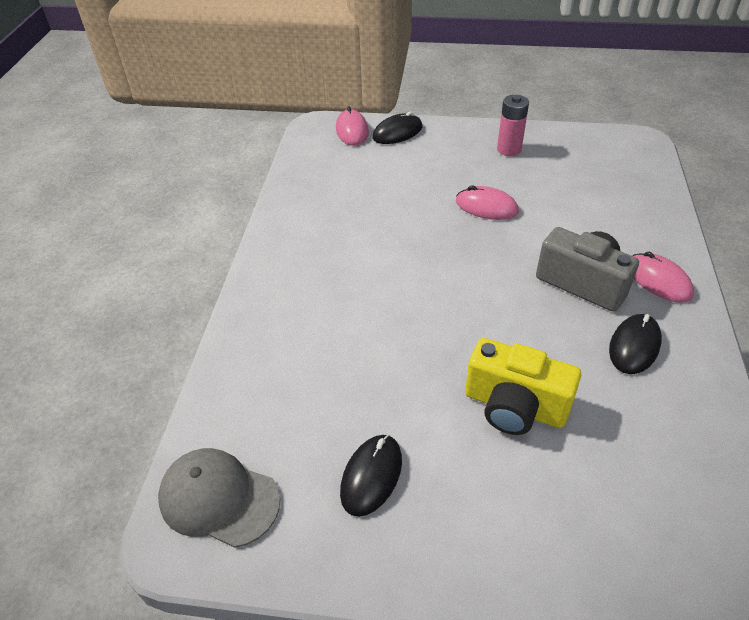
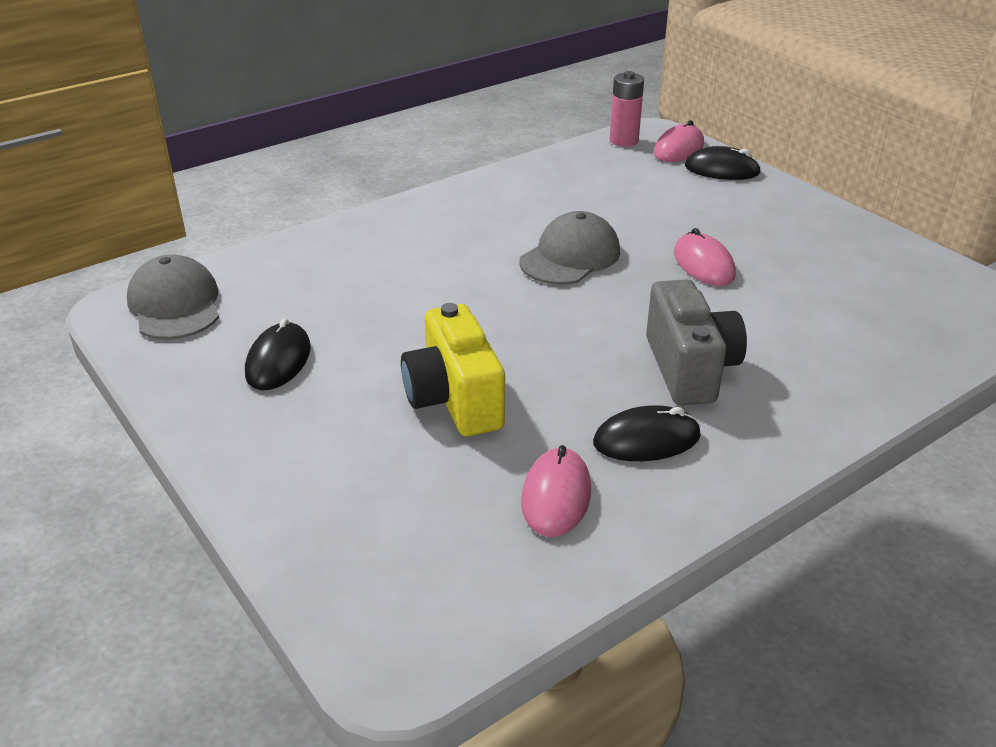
camera: 45 degrees right, 10 degrees down
(371, 476) = (278, 361): black mouse -> black mouse turned 60 degrees counterclockwise
(414, 251) = (570, 256): none -> grey cap
(509, 149) = (820, 236): pink battery -> pink battery (623, 141)
(658, 280) = (780, 416): pink mouse -> pink mouse (556, 496)

